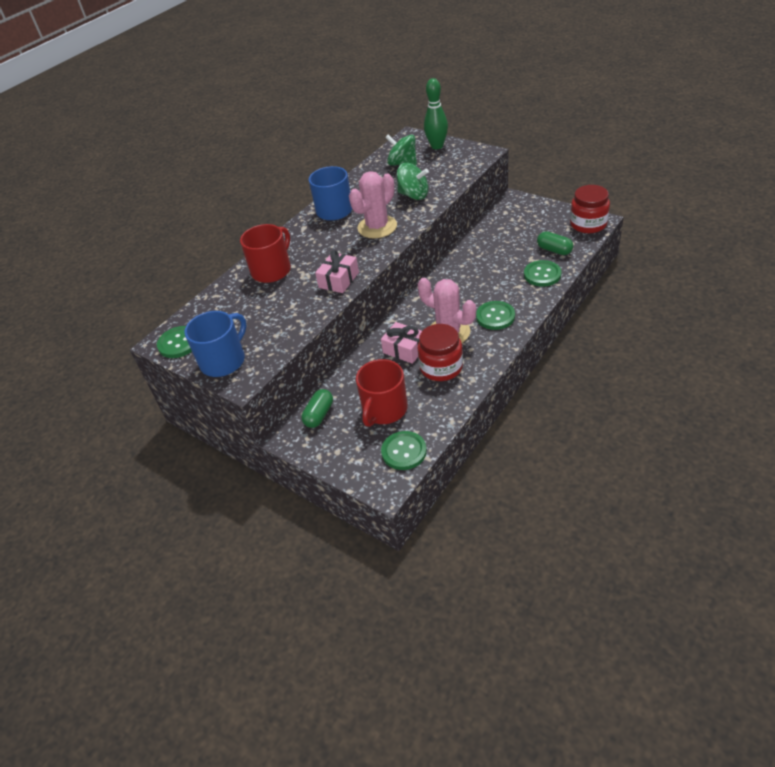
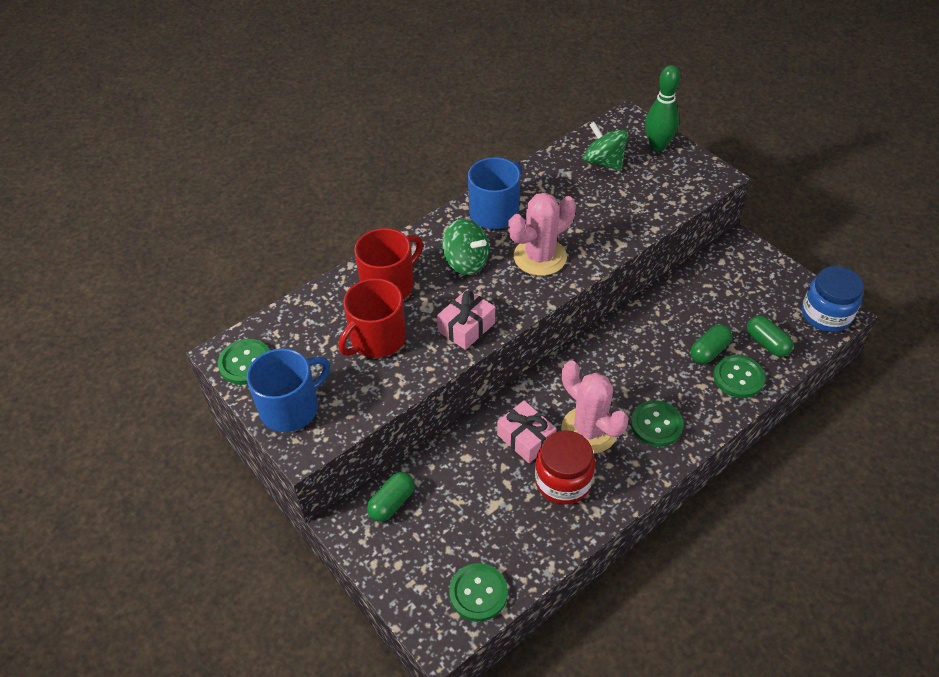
camera: 10 degrees right, 5 degrees up
(384, 409) = (473, 522): red mug -> red mug (377, 339)
(413, 195) = (602, 219): green spinning top -> green spinning top (466, 262)
(516, 265) = (709, 351): none -> green capsule
(588, 224) = (826, 315): red jar -> blue jar

